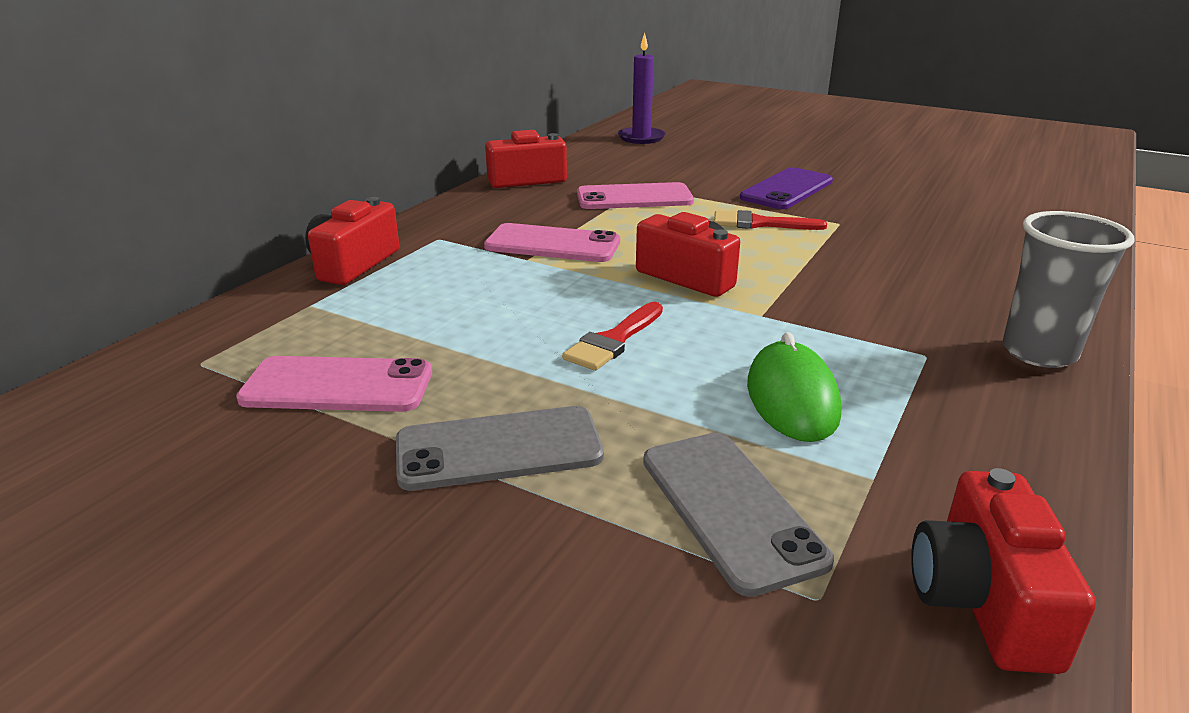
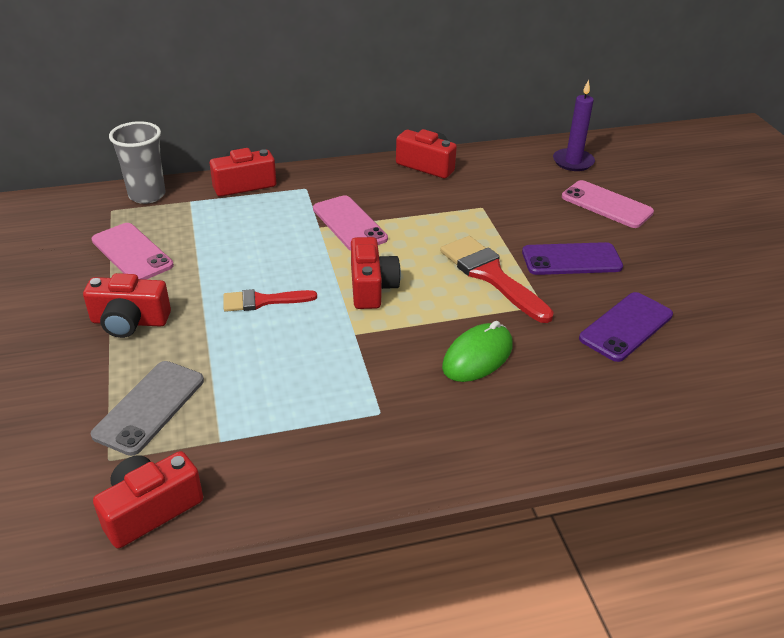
camera: 45 degrees right, 10 degrees up
(499, 449) = (129, 321): grey phone -> red camera
(634, 198) = (460, 213): pink phone -> pink phone (606, 205)
(760, 223) = (491, 276): red brush -> red brush, size x1.64
(792, 399) = (269, 384): green mouse -> green mouse (477, 357)
(916, 209) = (626, 327): none -> purple phone
(1039, 352) = (442, 457): grey cup -> grey cup (147, 195)

